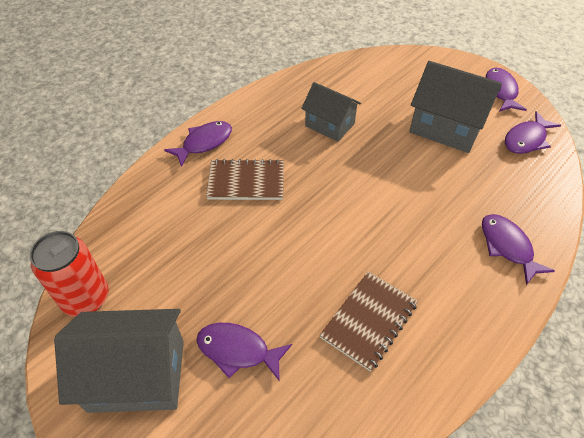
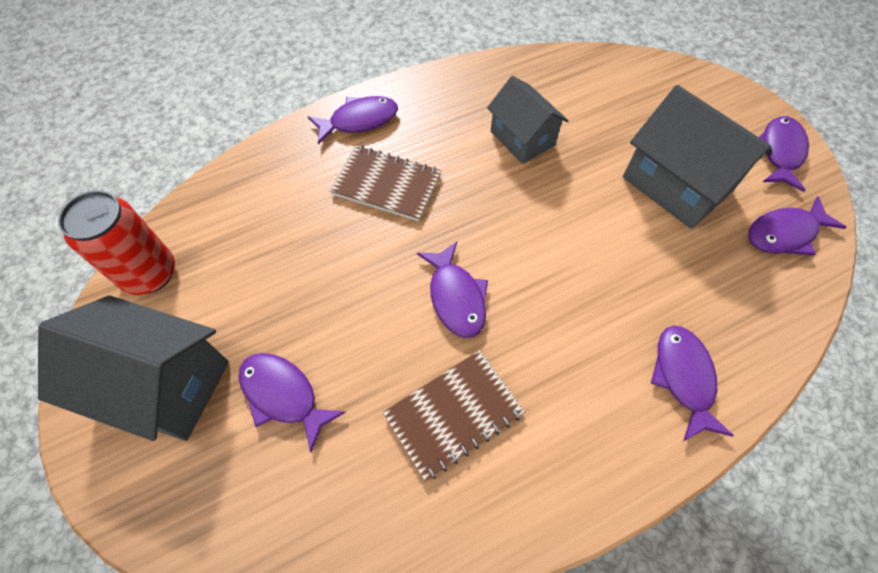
camera: 20 degrees right, 10 degrees up
(333, 242) = (456, 297): none -> purple fish

